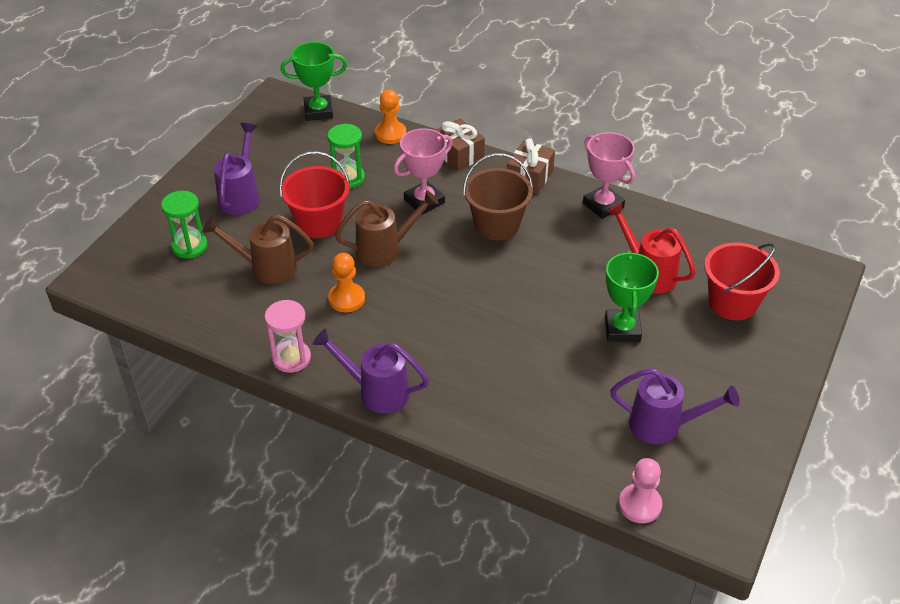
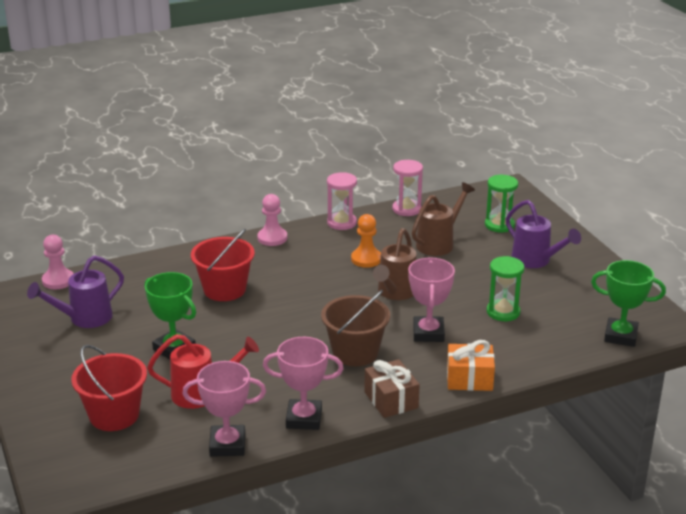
camera: 130 degrees right, 15 degrees down
(214, 326) = (406, 209): none -> pink hourglass
(318, 111) = (620, 336): green trophy -> green trophy turned 75 degrees clockwise
(319, 223) = (462, 279): red bucket -> red bucket (224, 289)
(377, 391) = (272, 238): purple watering can -> pink pawn
(390, 134) = (543, 358): orange pawn -> none
(459, 155) = (469, 379): brown gift -> orange gift
(676, 224) = (227, 445): none -> pink trophy

